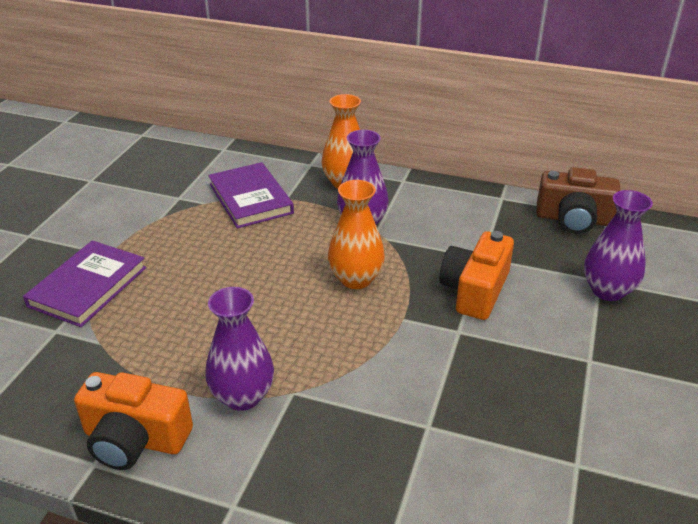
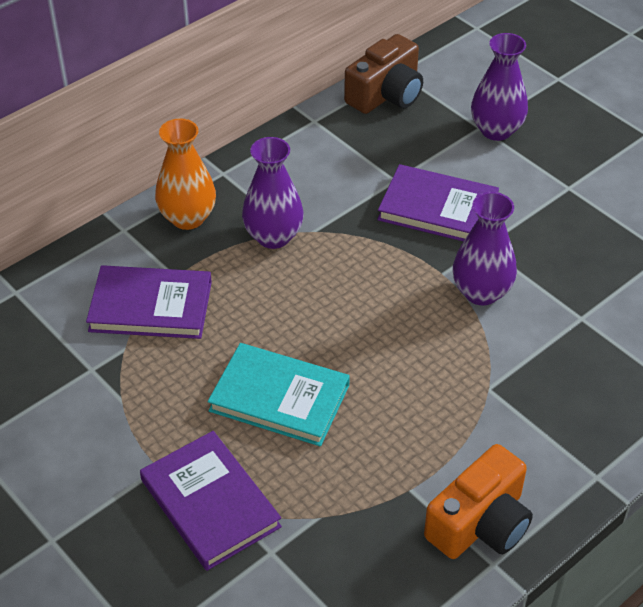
camera: 60 degrees left, 10 degrees up
(205, 282) = (279, 398): none -> turquoise book
(242, 396) = (472, 426): purple vase -> purple vase (481, 292)
(356, 279) = (361, 280): orange vase -> none
(475, 290) = (438, 209): orange camera -> purple book

